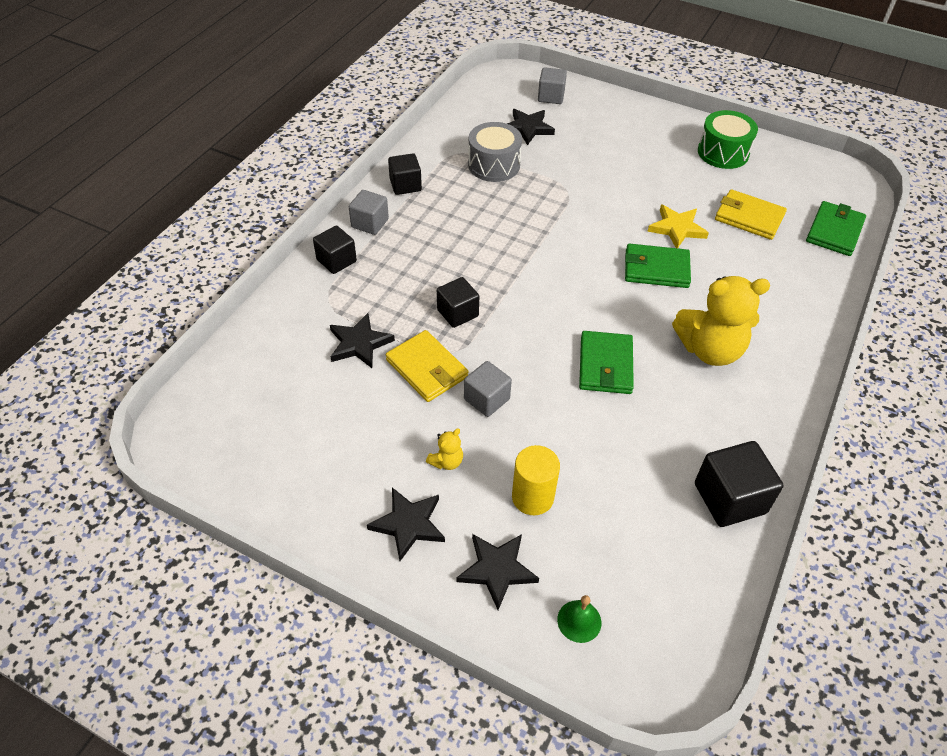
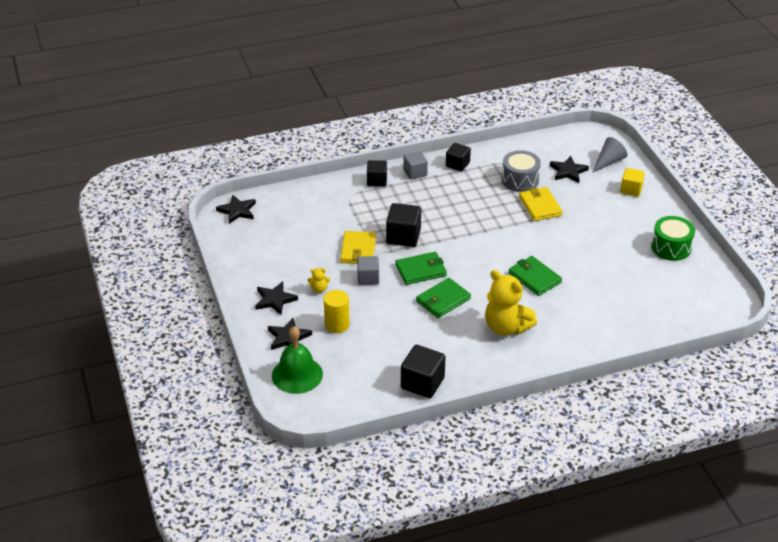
camera: 45 degrees right, 10 degrees down
(359, 343) = (342, 222): black star -> black star (237, 211)
(457, 313) = (403, 236): black cube -> black cube, size x1.50
(551, 96) = (609, 161): grey cube -> grey cone
(579, 621) = (297, 374): green bell -> green bell, size x2.10
(609, 114) = (631, 189): none -> yellow cube
(677, 228) = (577, 267): yellow star -> none
(749, 217) = (630, 286): yellow wallet -> yellow wallet (540, 206)
(834, 231) = (673, 323): green wallet -> green wallet (421, 270)

